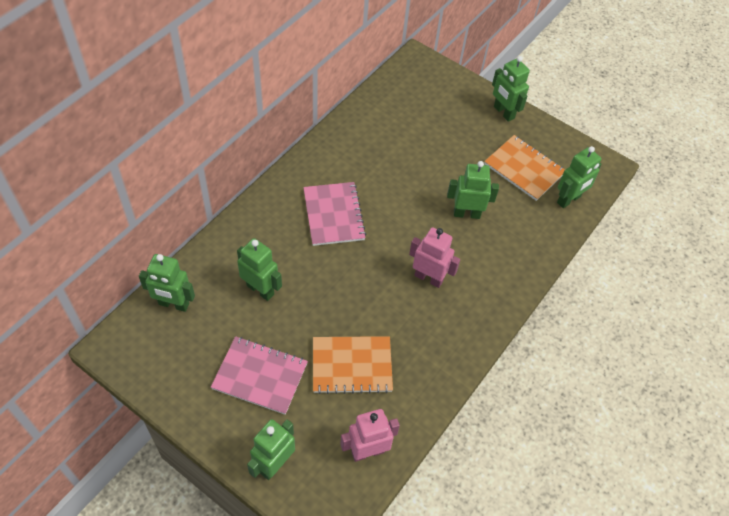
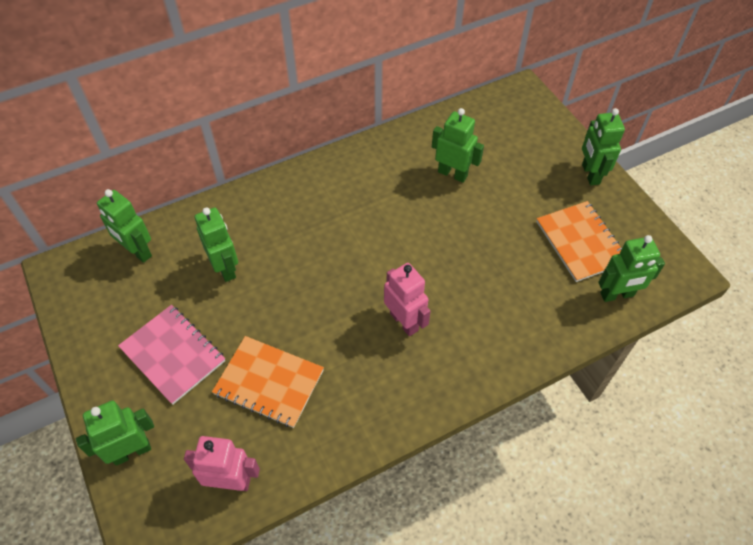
camera: 30 degrees right, 0 degrees up
(333, 215) = (342, 220): pink notebook -> none
(466, 213) = (486, 268): green robot -> green robot (452, 174)

